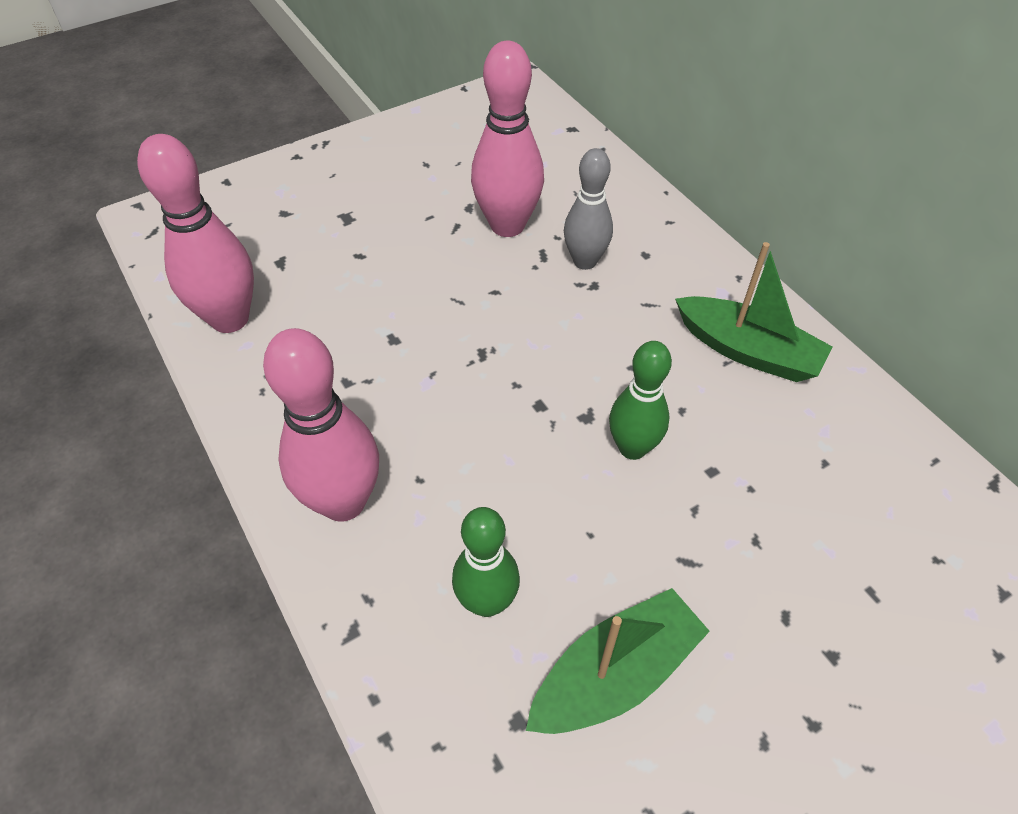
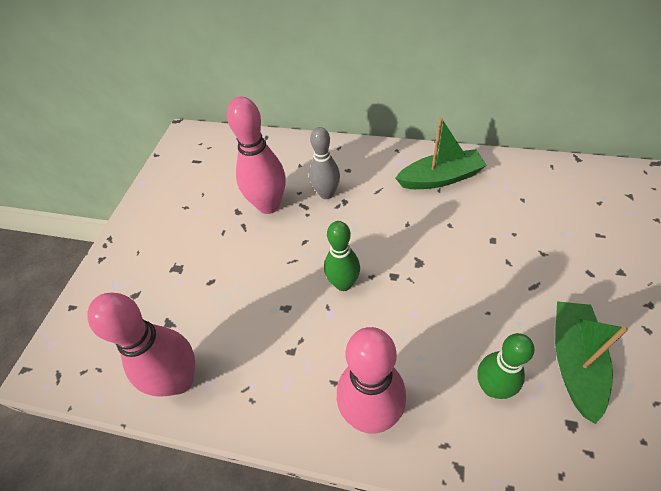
camera: 40 degrees left, 0 degrees up
(632, 448) = (454, 259): green bowling pin -> green bowling pin (343, 283)

